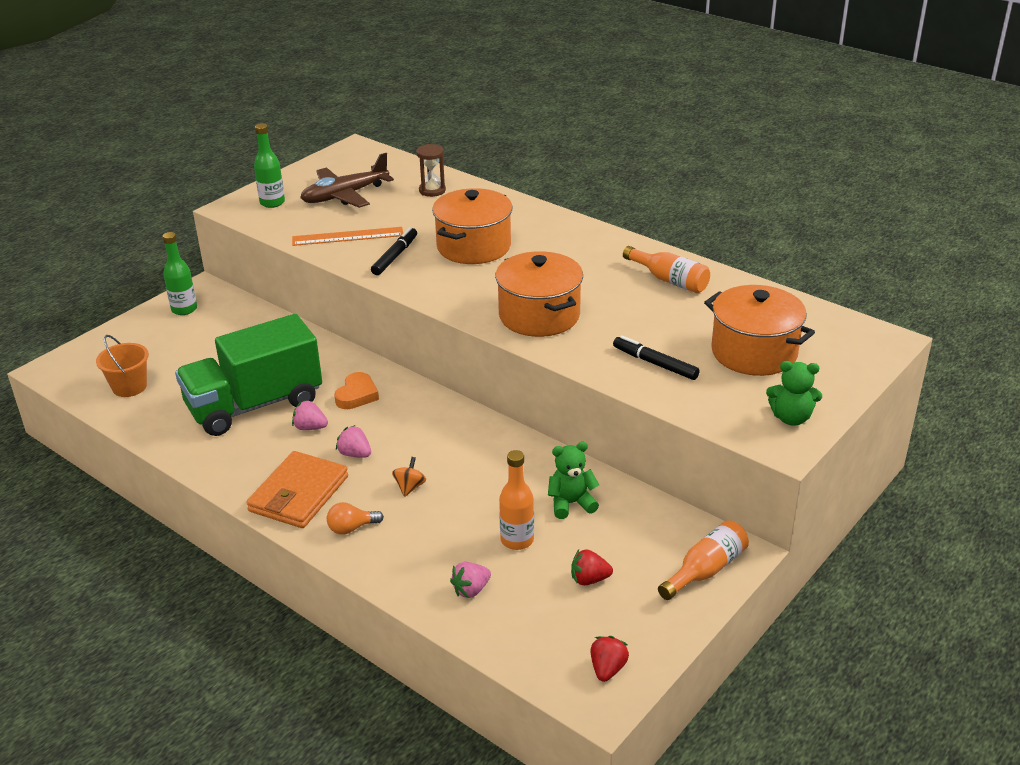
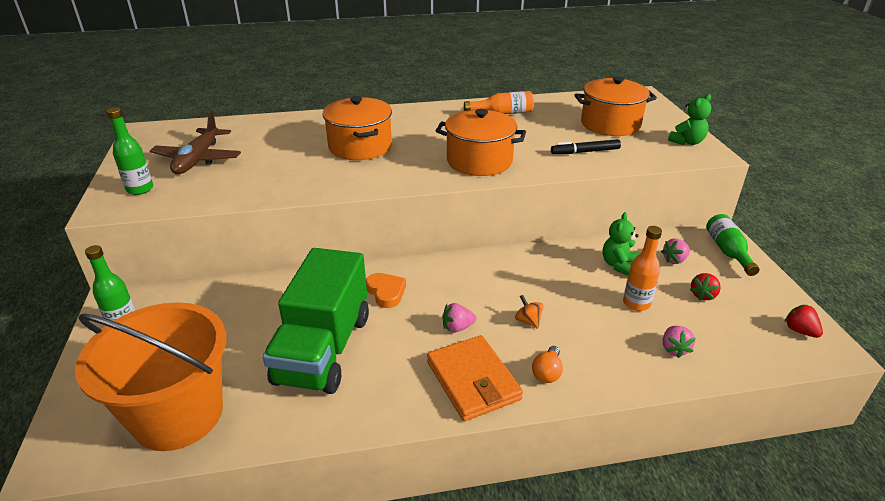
camera: 50 degrees left, 0 degrees up
(129, 387) = (178, 415): orange bucket -> orange bucket, size x2.16
(310, 427) = (395, 334): pink strawberry -> pink strawberry (674, 260)
(347, 236) = (255, 181): orange ruler -> none
(395, 256) = (318, 175): black marker -> none
(432, 190) = (262, 130): brown hourglass -> none
(705, 570) = (728, 251): orange bottle -> green bottle

